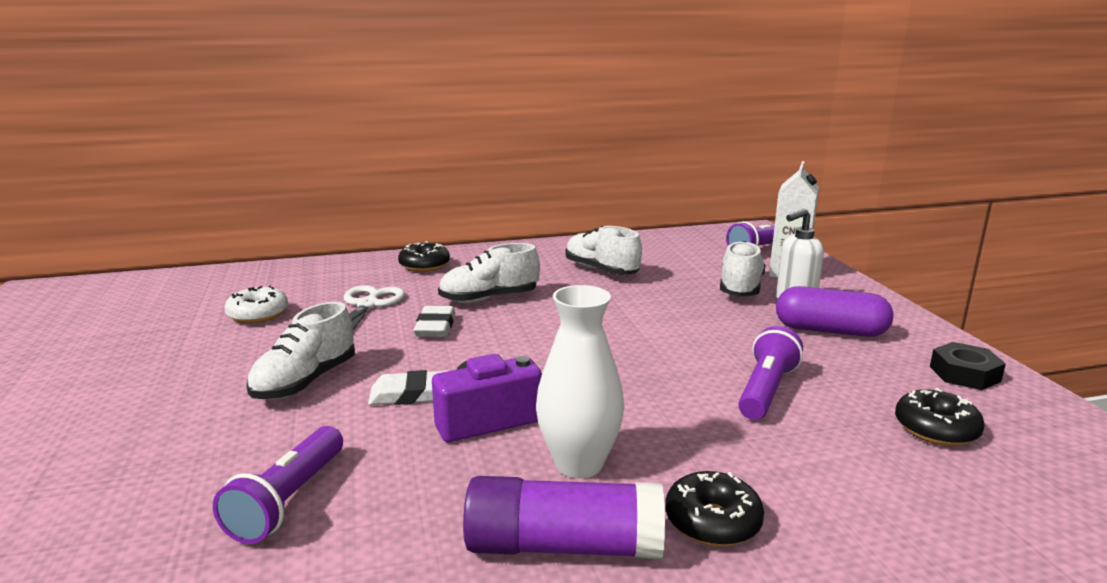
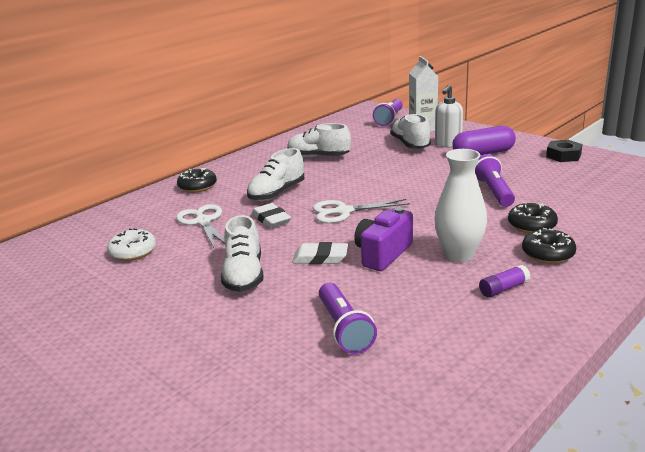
camera: 30 degrees left, 5 degrees up
(410, 394) = (320, 258): white eraser -> white eraser turned 45 degrees clockwise
(526, 346) = (343, 211): none -> white scissors
(563, 546) = (503, 289): purple glue stick -> purple glue stick, size x0.48
(936, 429) = (581, 184): black donut -> black donut (531, 225)

